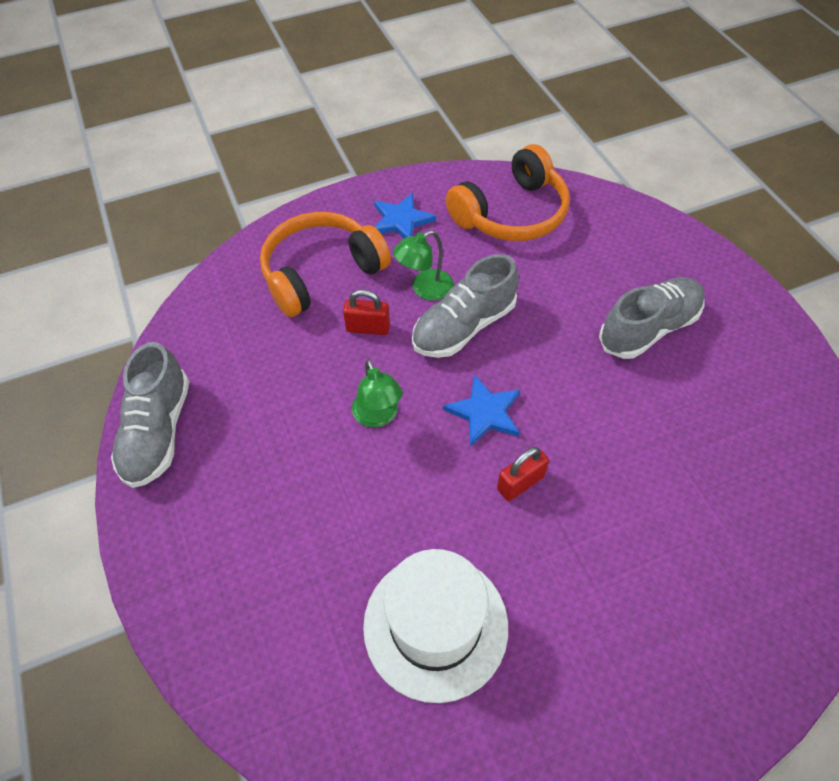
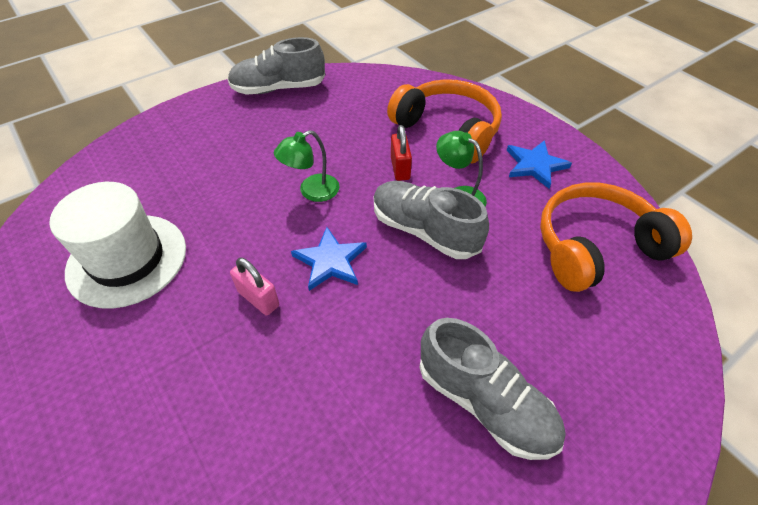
camera: 75 degrees right, 5 degrees down
(512, 213) = (595, 246): orange headphones -> orange headphones turned 120 degrees clockwise
(520, 483) = (258, 298): red padlock -> pink padlock

